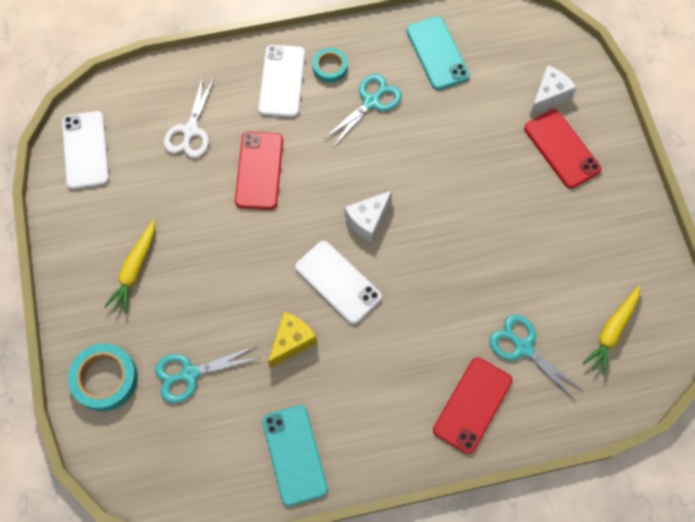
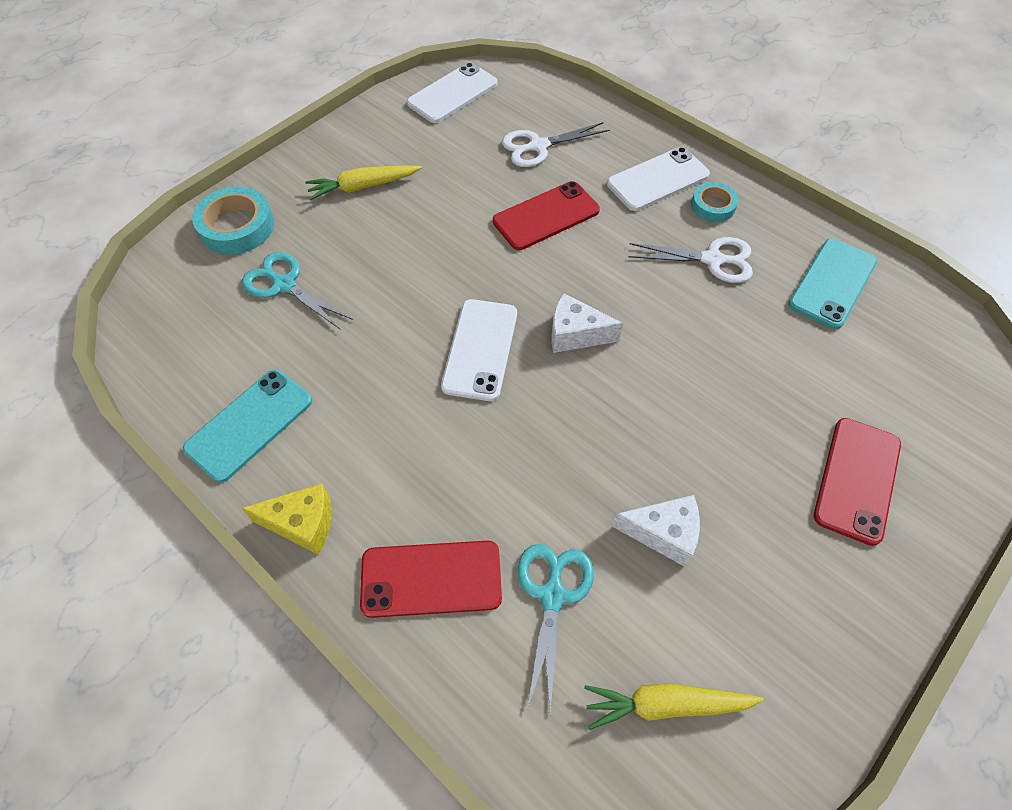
camera: 55 degrees right, 10 degrees down
(292, 341) = (380, 347): yellow cheese -> yellow cheese (302, 524)
(371, 102) = (712, 260): turquoise scissors -> white scissors
(549, 95) = (909, 423): white cheese -> white cheese (663, 533)

